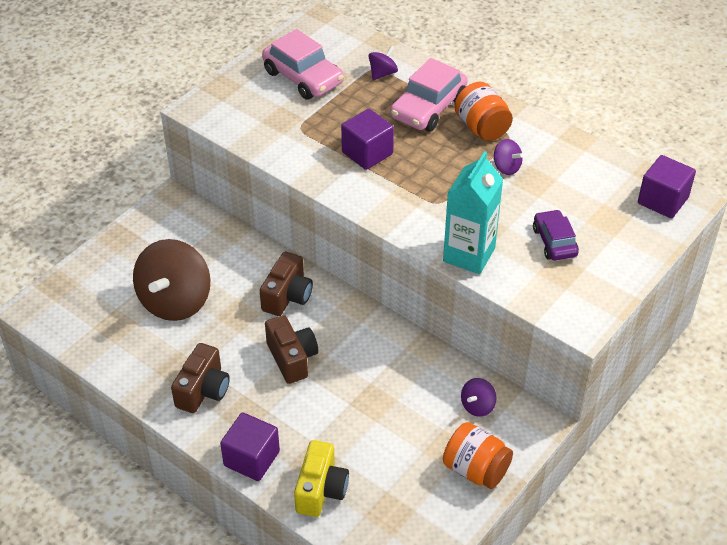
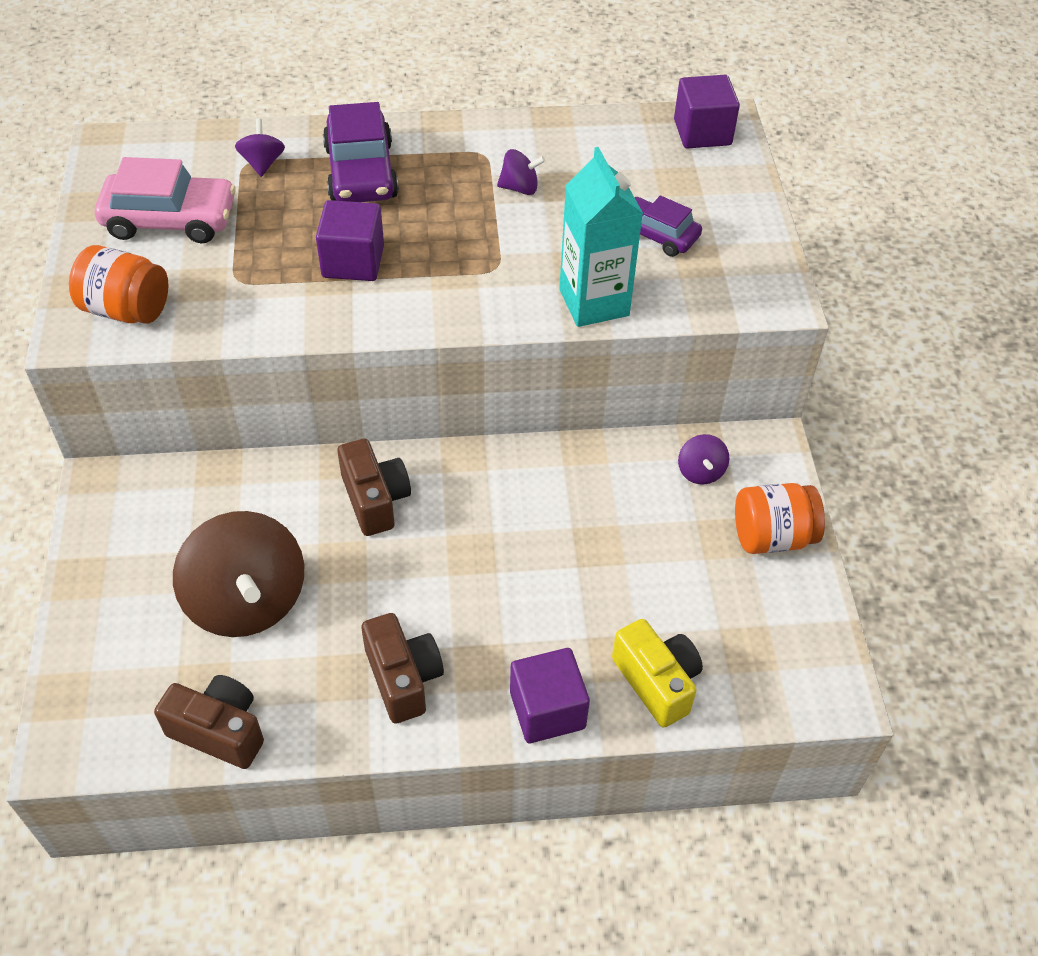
camera: 45 degrees left, 5 degrees up
(292, 358) = (461, 564): brown camera -> brown camera (219, 731)
(428, 108) = (361, 172): pink car -> purple car
(482, 128) = (444, 161): orange jar -> orange jar (127, 310)

